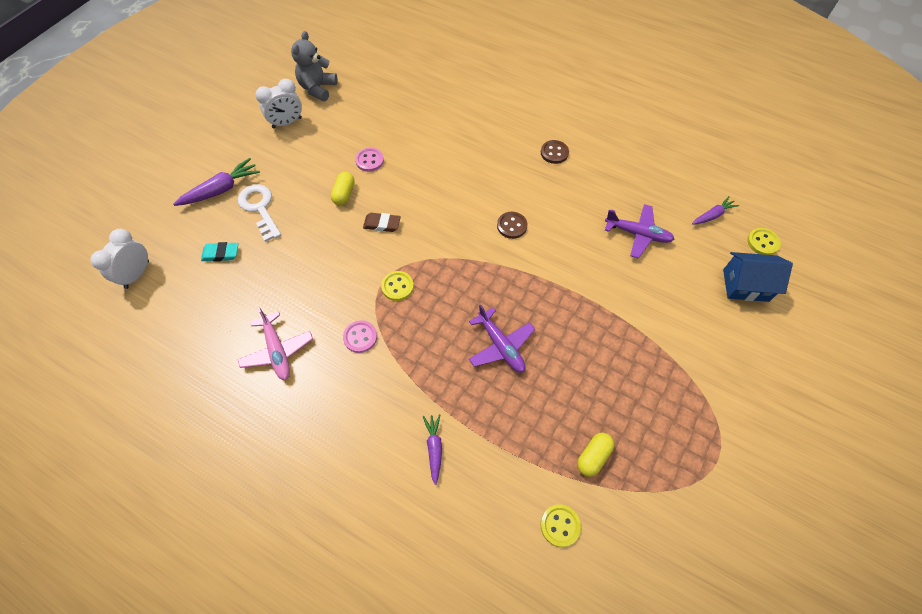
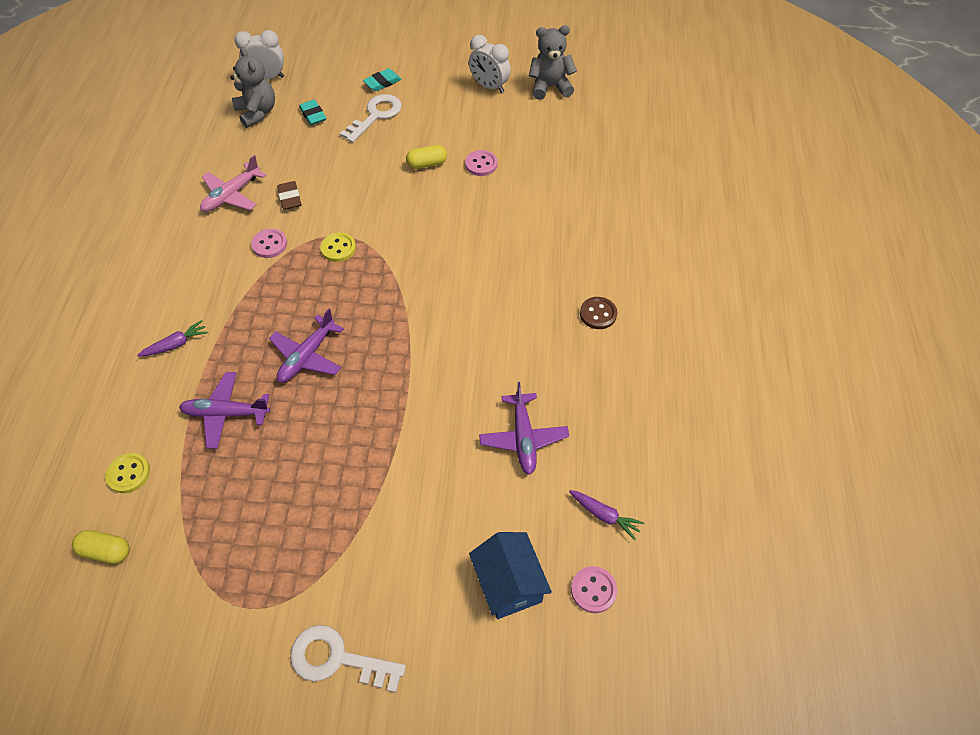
camera: 65 degrees right, 5 degrees down
(180, 297) = (257, 112): none -> grey teddy bear
(221, 189) = (382, 82): purple carrot -> turquoise eraser
(382, 224) = (406, 206): brown eraser -> brown eraser (290, 198)
(512, 226) = (465, 312): brown button -> none
(530, 426) = (225, 413): none -> purple plane
(593, 456) = (210, 480): yellow capsule -> yellow capsule (106, 551)
(762, 242) = (593, 590): yellow button -> pink button
(774, 409) = (337, 659): none -> white key

